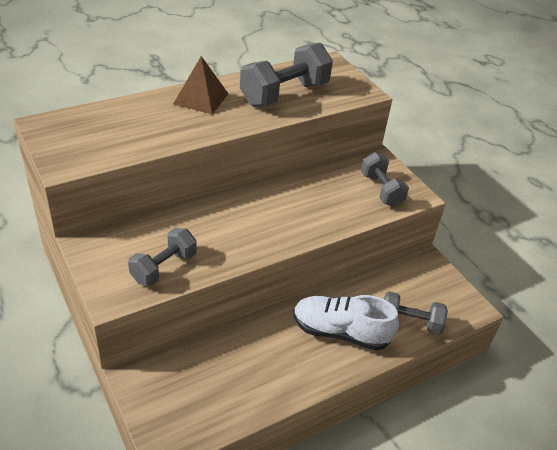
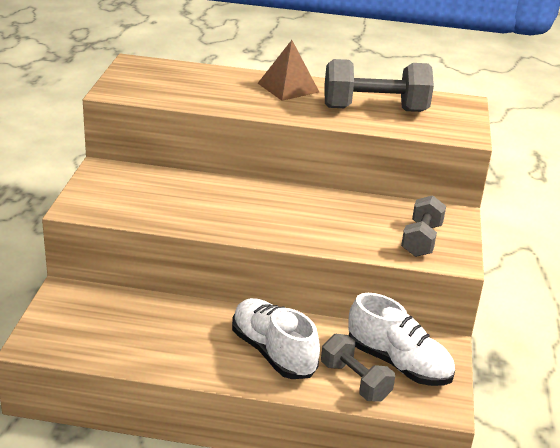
camera: 40 degrees right, 10 degrees down
(163, 267) = (139, 207): grey dumbbell -> none
(417, 291) = (398, 363): none -> white shoe

